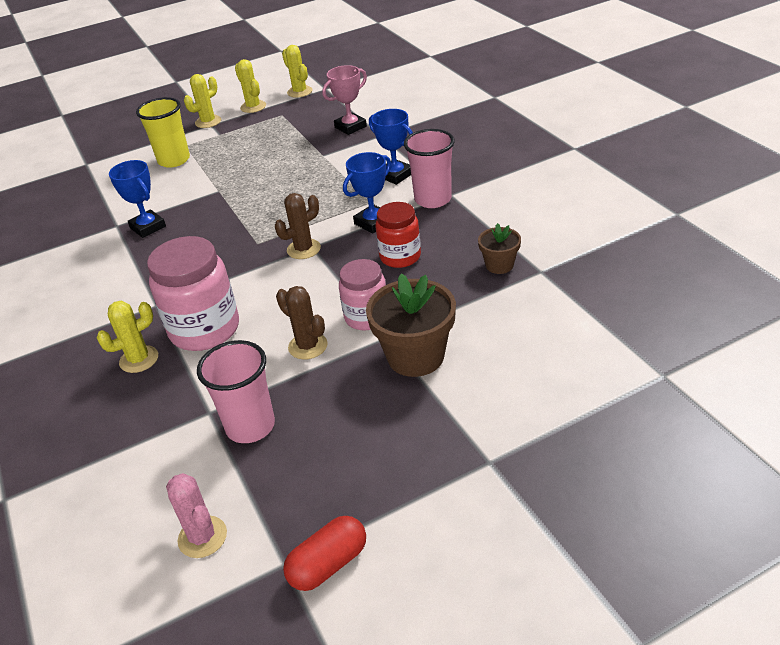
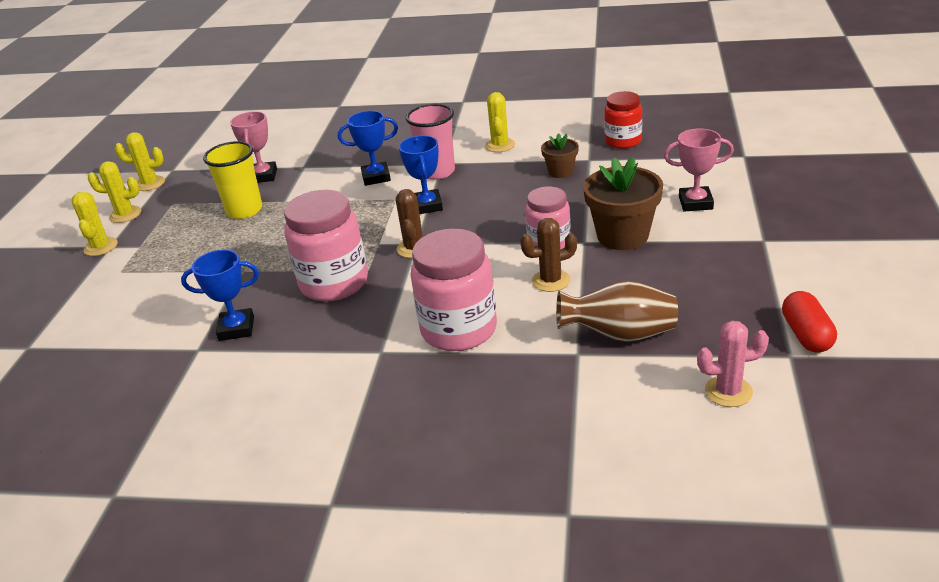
camera: 55 degrees left, 5 degrees down
(139, 359) = (454, 380): yellow cactus -> yellow cactus (500, 145)
(174, 160) = (136, 285): yellow cup -> yellow cup (244, 210)
(229, 237) = (334, 283): none -> pink jar
(250, 426) = (620, 335): pink cup -> brown vase
(400, 257) = (492, 207): red jar -> red jar (623, 141)
(521, 380) = (695, 203): none -> pink trophy

